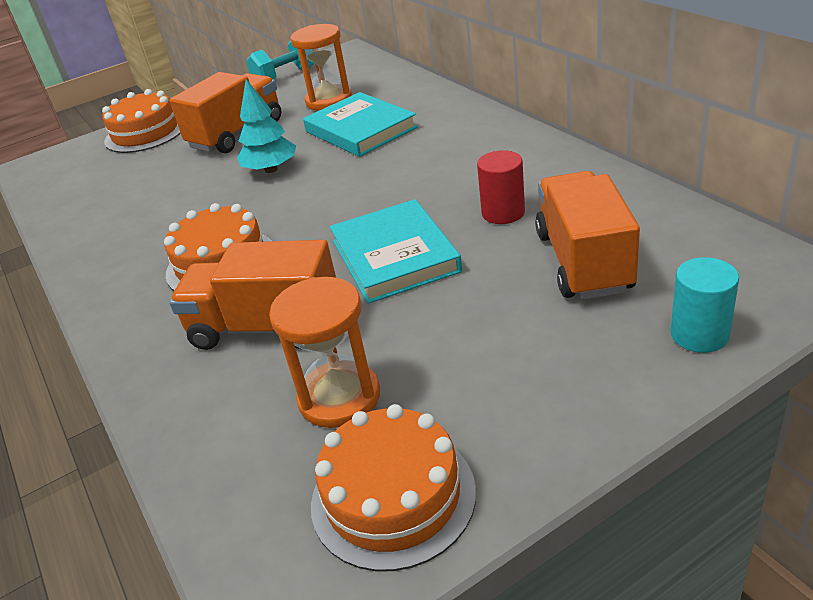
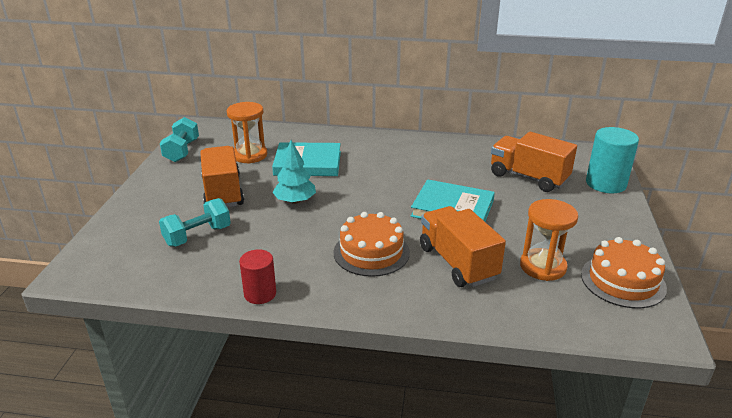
camera: 55 degrees left, 5 degrees down
(145, 133) = (138, 217): orange cake -> none
(145, 170) = (197, 236): none -> turquoise dumbbell
(266, 327) = (458, 263): orange truck -> orange truck turned 105 degrees clockwise
(503, 213) = (462, 173): red cylinder -> red cylinder (260, 294)
(699, 334) = (606, 183): turquoise cylinder -> turquoise cylinder, size x1.57

